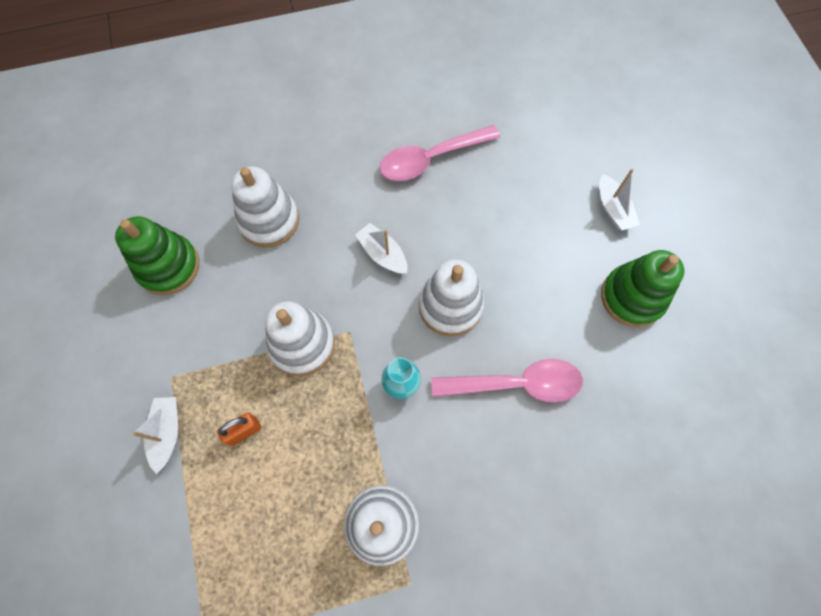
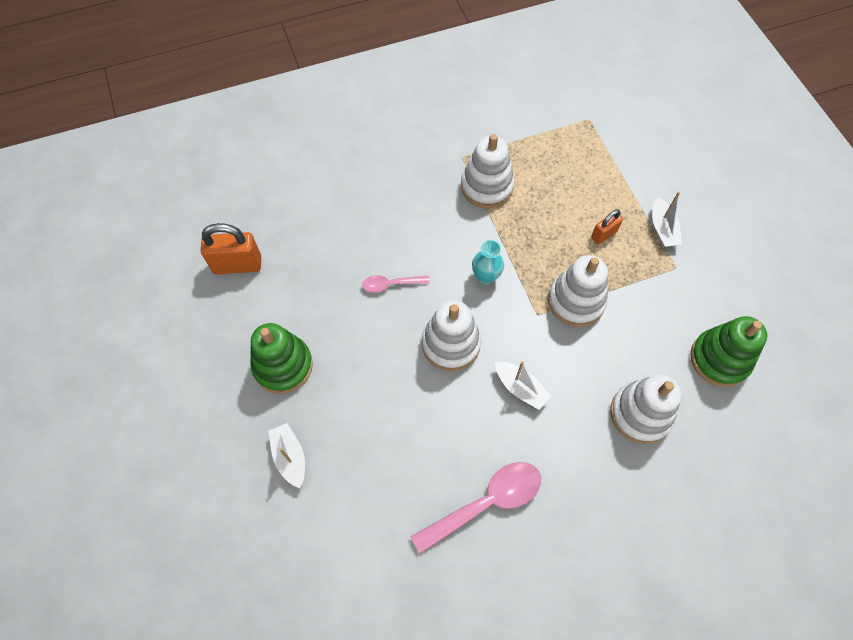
camera: 175 degrees right, 5 degrees down
(516, 384) = (391, 284): pink spoon -> pink spoon, size x0.54
(707, 427) = (237, 265): none -> orange padlock

